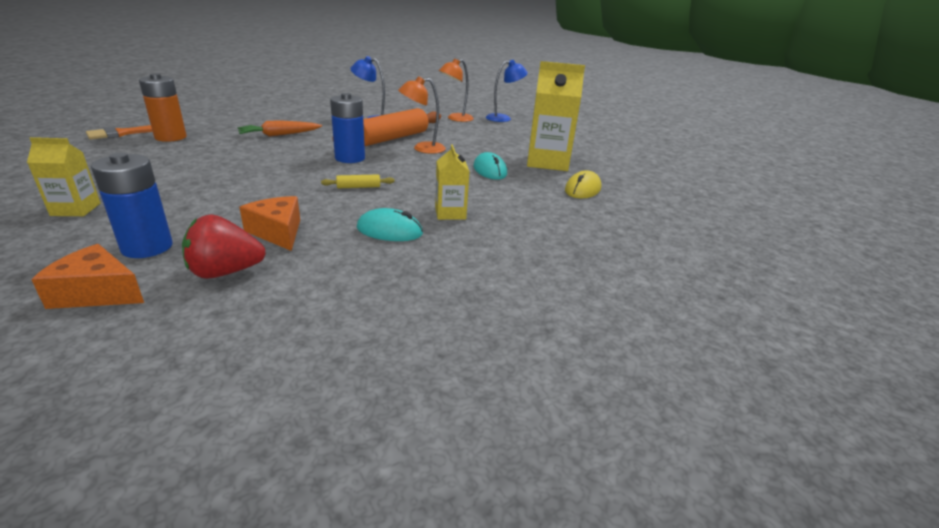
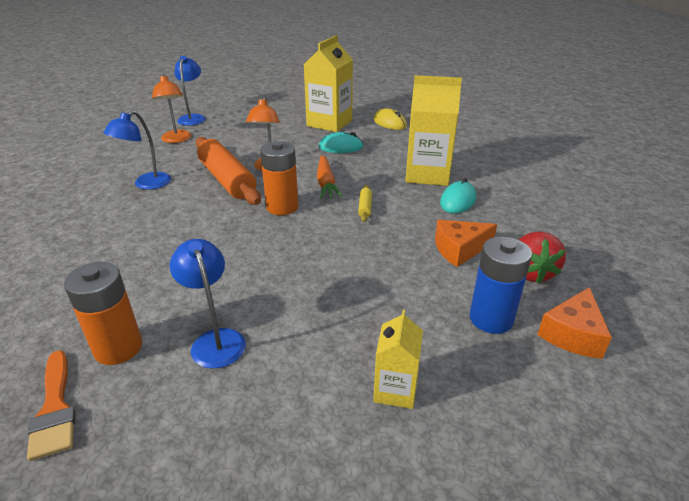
camera: 70 degrees left, 5 degrees up
(167, 156) = (215, 340): none -> blue lamp
(279, 135) = (168, 250): orange carrot -> orange carrot (326, 183)
(350, 158) = (282, 207): blue battery -> orange battery
(450, 213) = (427, 174): yellow carton -> yellow carton, size x1.85

